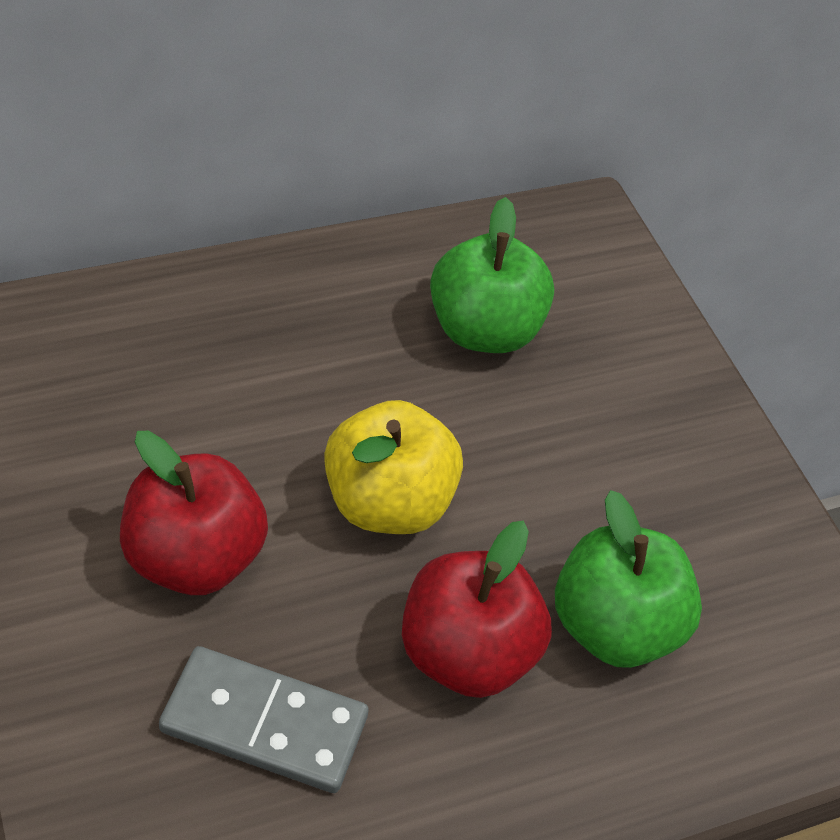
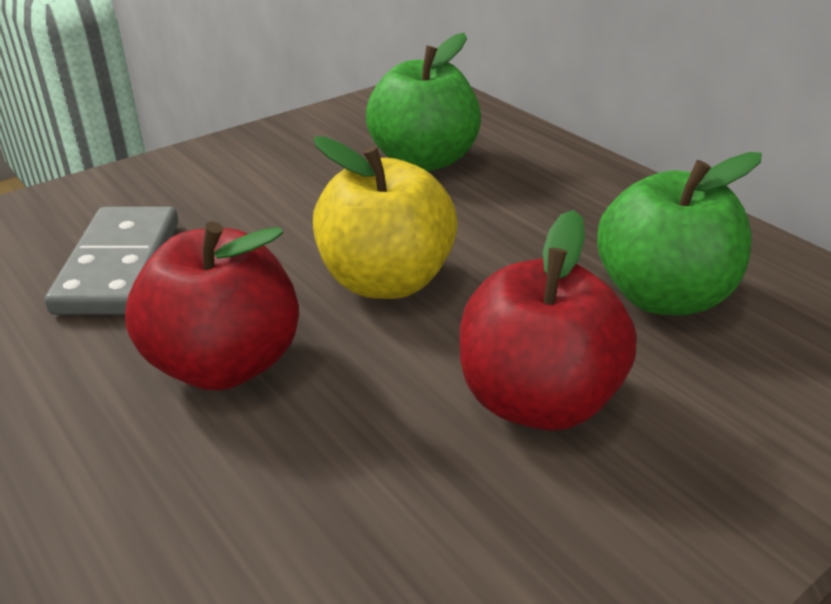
camera: 80 degrees right, 15 degrees down
(194, 557) = (273, 203): red apple -> red apple (537, 400)
(614, 626) = (301, 477): green apple -> green apple (423, 160)

